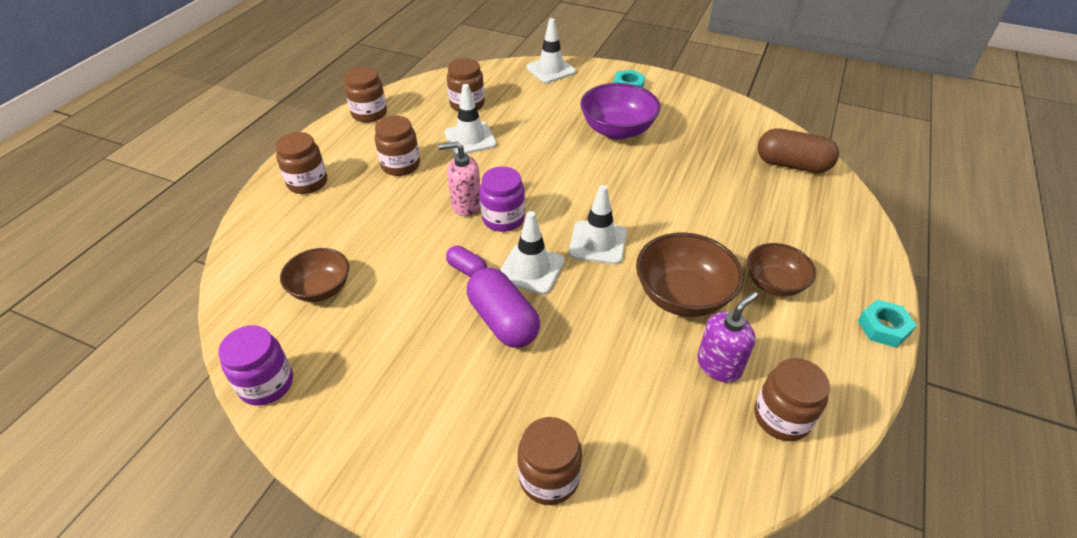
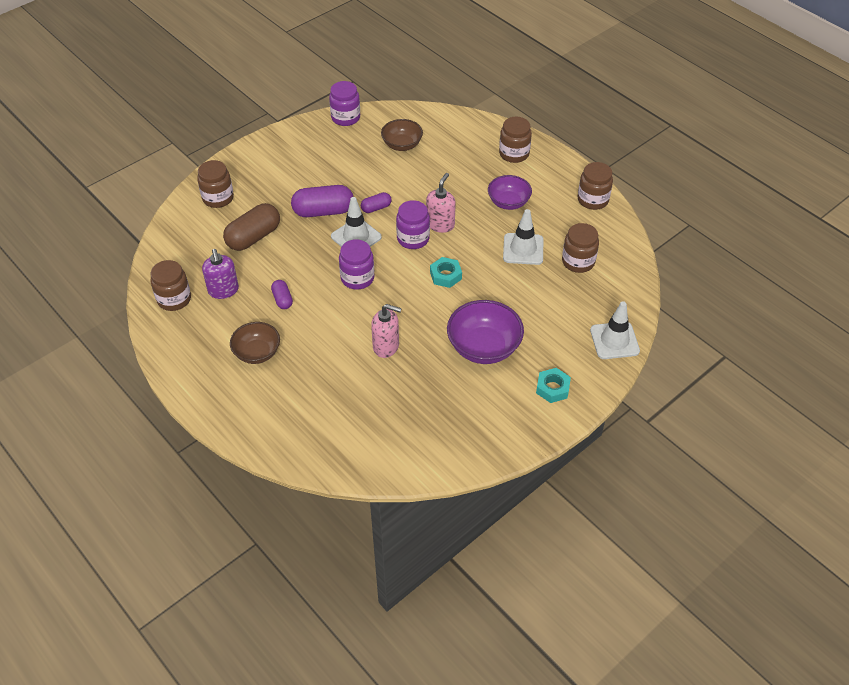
camera: 115 degrees right, 5 degrees up
(400, 165) = (508, 202): brown jar -> purple bowl
(597, 242) = (357, 278): white traffic cone -> purple jar
(671, 188) = (386, 346): none -> pink soap dispenser
(682, 296) = (282, 299): brown bowl -> purple capsule
(792, 165) = (364, 447): brown capsule -> brown capsule (254, 237)
(883, 327) = (184, 388): turquoise nut -> turquoise nut (445, 275)

